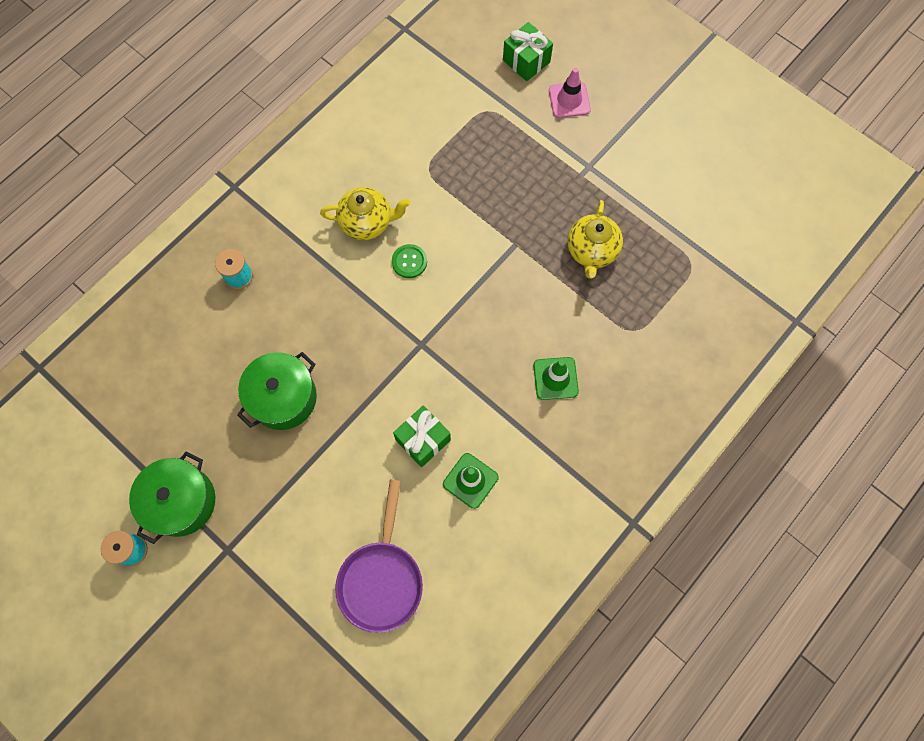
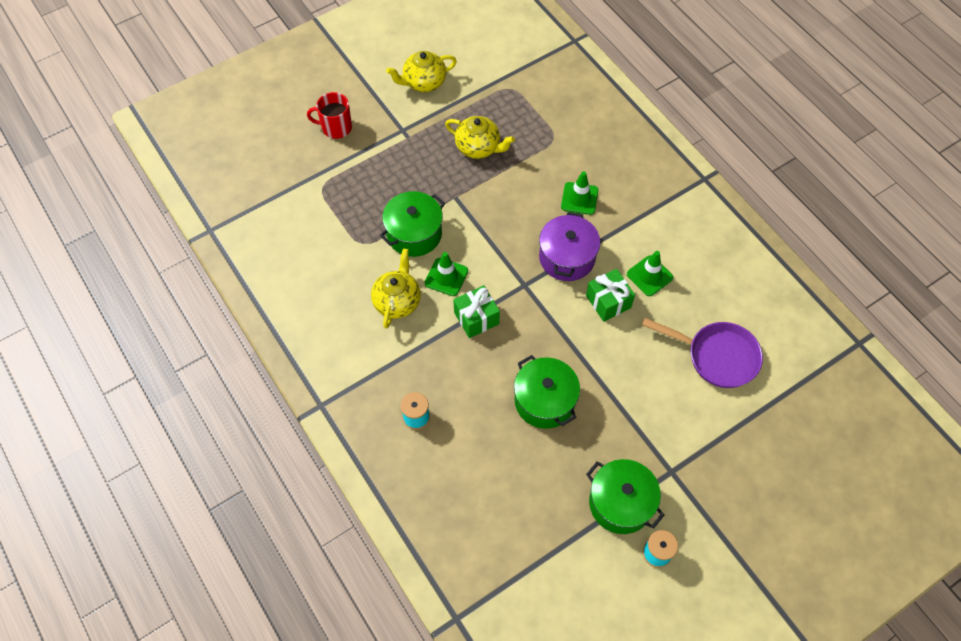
camera: 75 degrees left, 10 degrees down
(409, 262) = (446, 277): green button -> green traffic cone
(455, 215) = (414, 234): none -> green pot
(469, 382) = (567, 257): none -> purple pot
(526, 61) = (285, 147): green gift -> green gift (476, 318)
(569, 100) = (335, 127): pink traffic cone -> red mug
(664, 169) = (423, 82): none -> yellow teapot

